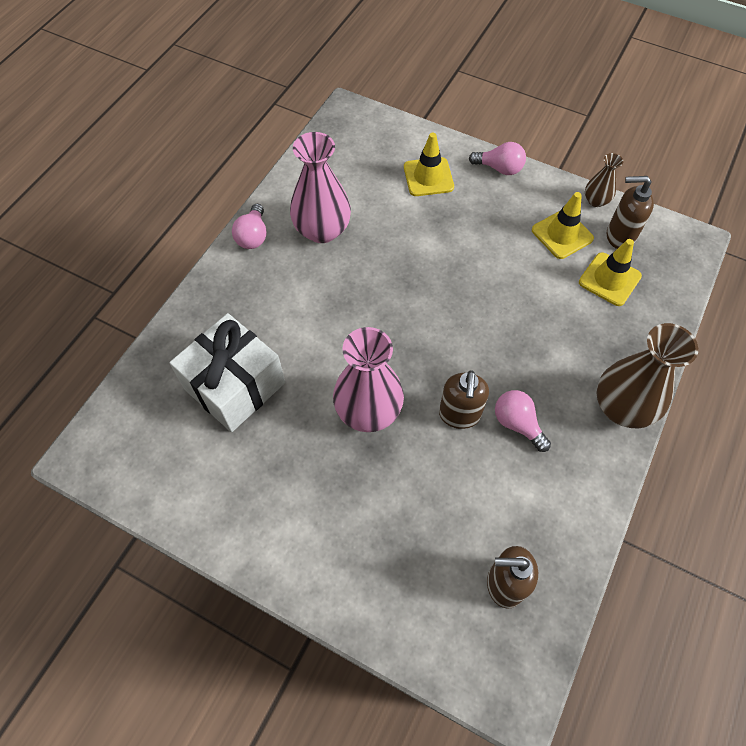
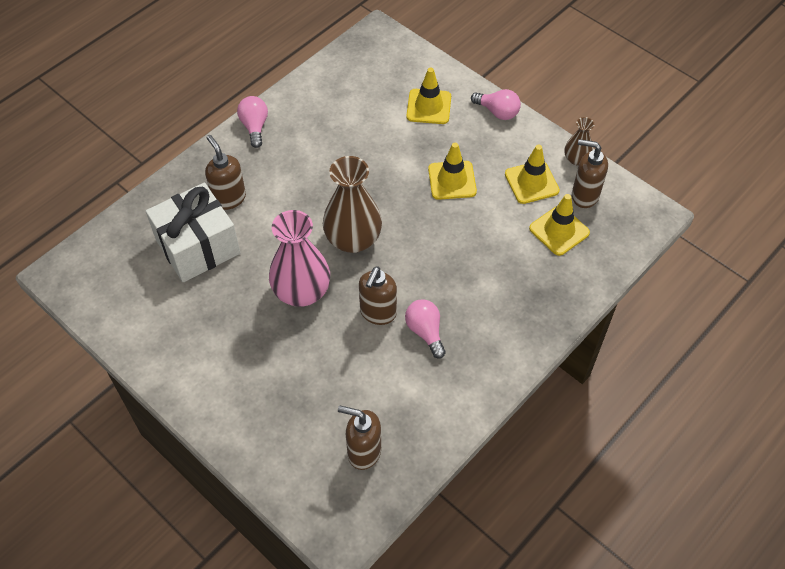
camera: 15 degrees right, 5 degrees down
(251, 322) = (229, 198): none -> brown soap dispenser
(253, 236) = (255, 127): pink light bulb -> pink light bulb turned 150 degrees clockwise
(322, 230) = (316, 134): pink vase -> none
(481, 250) = (452, 180): none -> yellow traffic cone
(622, 407) = (524, 340): brown vase -> brown vase (353, 239)

